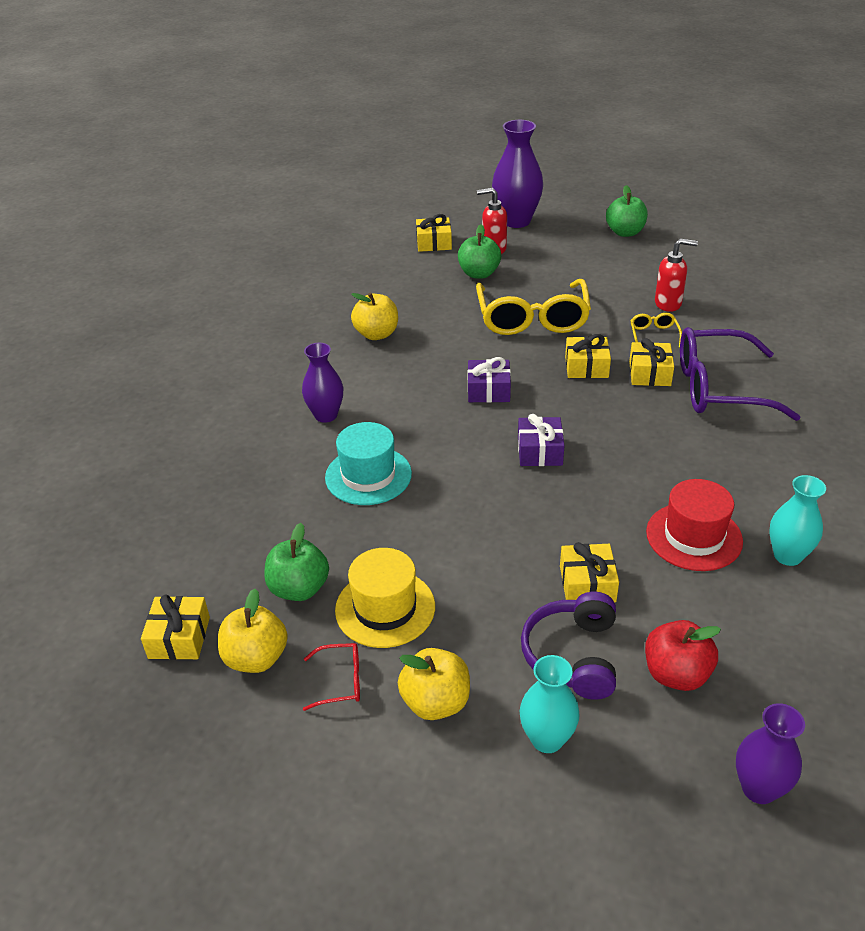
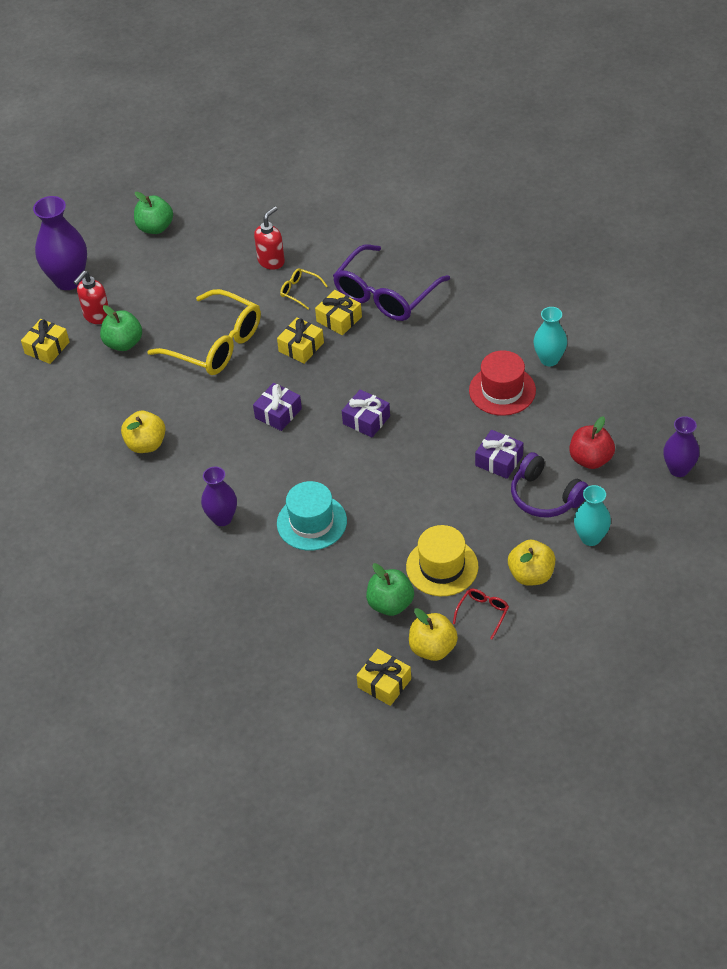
camera: 55 degrees left, 10 degrees up
(587, 584) = (499, 460): yellow gift -> purple gift

